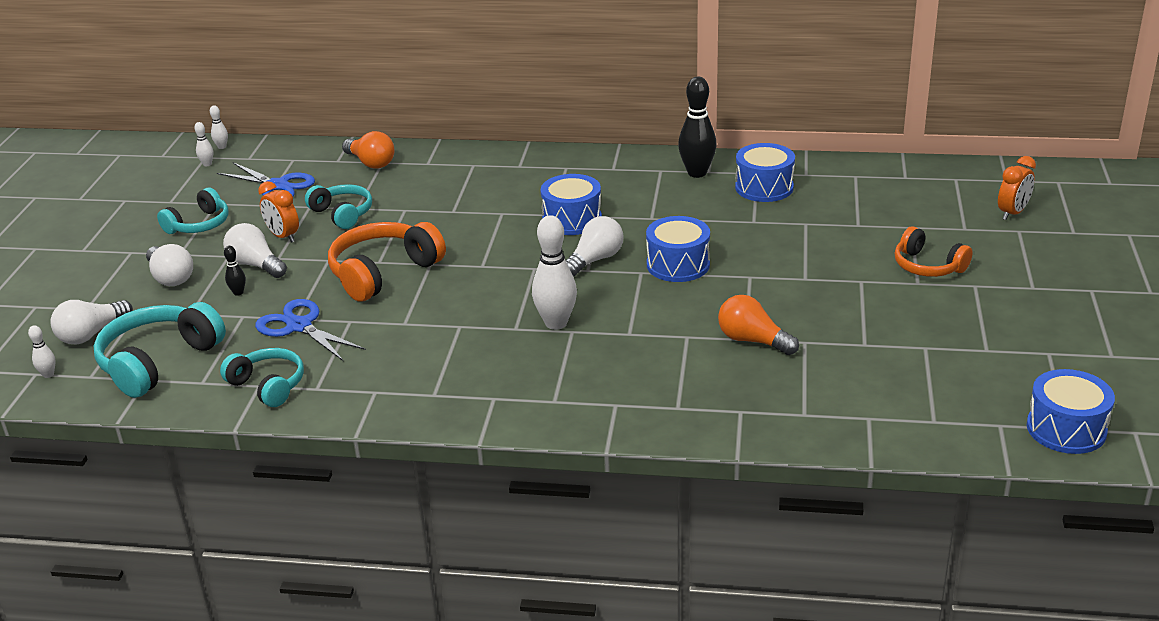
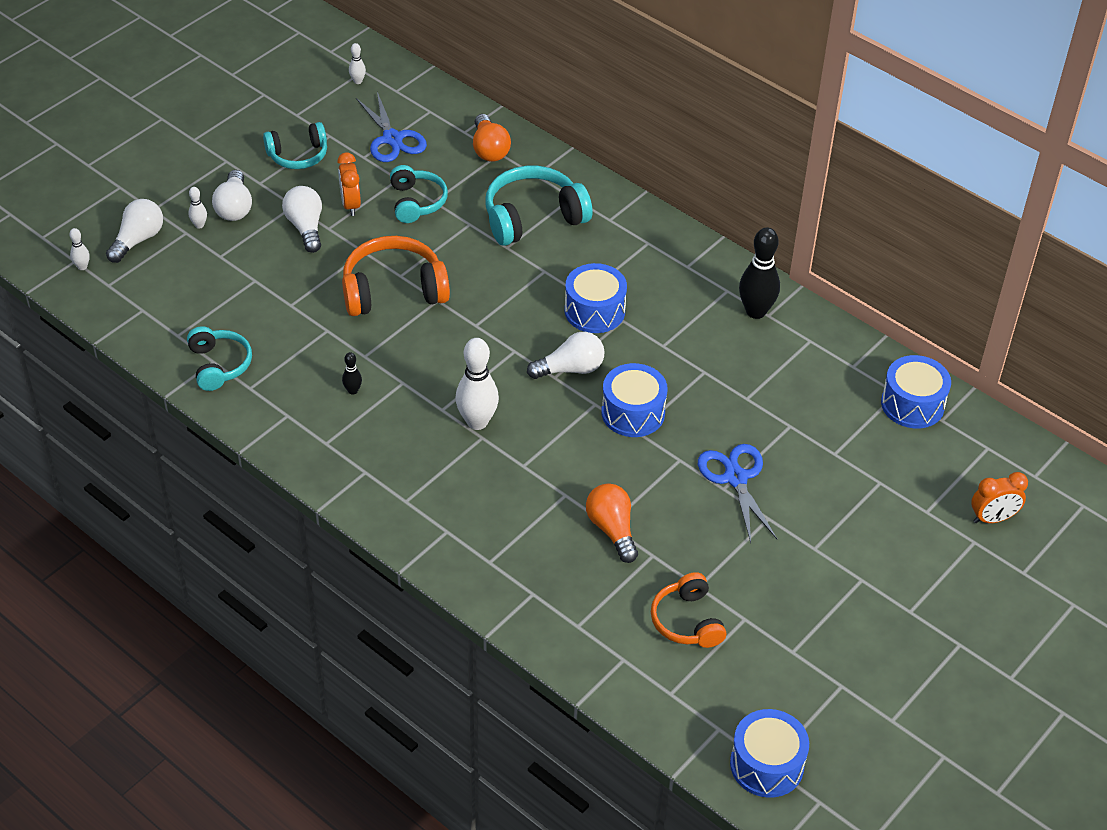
camera: 30 degrees right, 15 degrees up
(91, 334) = (138, 240): white light bulb -> white light bulb turned 135 degrees clockwise
(158, 362) = (163, 296): turquoise headphones -> turquoise headphones (533, 217)
(222, 147) = (385, 64): white bowling pin -> white bowling pin (199, 225)
(238, 292) = (270, 252): black bowling pin -> black bowling pin (353, 391)
(299, 326) = (286, 315): blue scissors -> blue scissors (735, 478)
(764, 187) = (798, 362): blue drum -> blue drum (912, 404)
(927, 266) = (844, 535): orange headphones -> orange headphones (687, 621)

